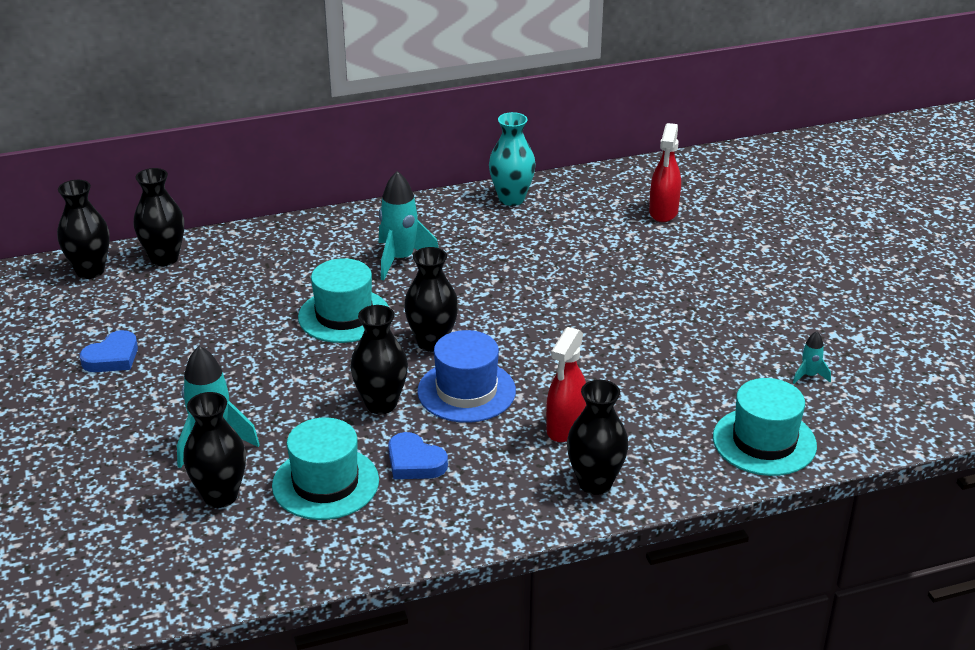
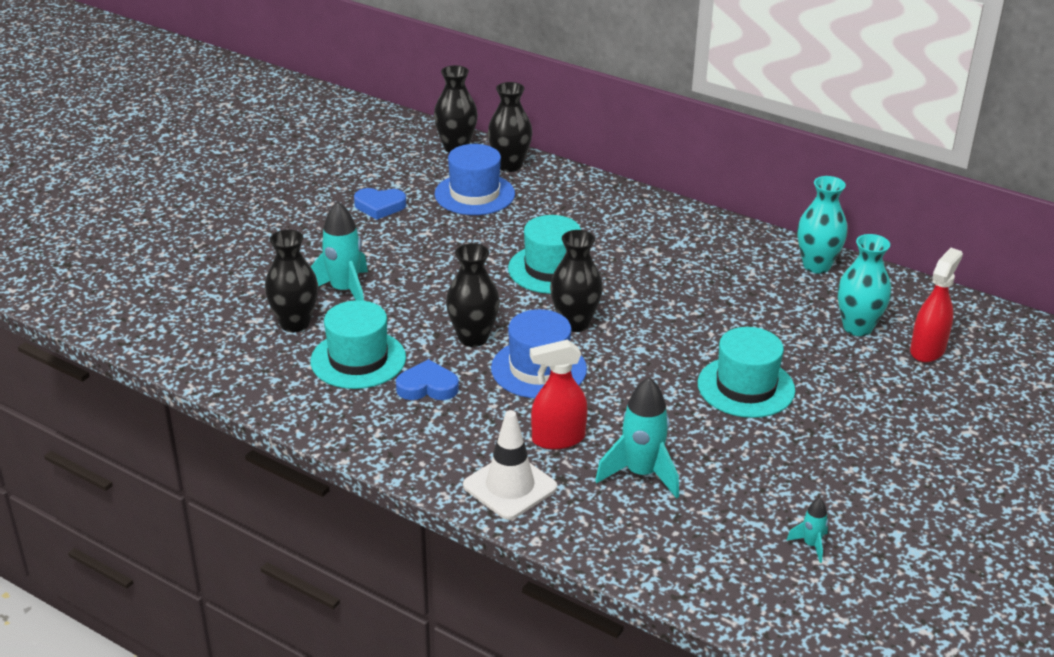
camera: 50 degrees right, 0 degrees up
(177, 298) = (474, 194): none -> blue hat
(401, 259) = (655, 257): turquoise rocket -> turquoise rocket (641, 474)
(414, 462) = (427, 387): blue heart -> blue heart turned 90 degrees clockwise
(595, 483) = (510, 486): black vase -> white traffic cone
(604, 224) = (857, 327): none -> turquoise vase
(663, 212) = (927, 350): red spray bottle -> red spray bottle turned 150 degrees clockwise
(764, 441) = (680, 558): turquoise hat -> turquoise hat (746, 387)

